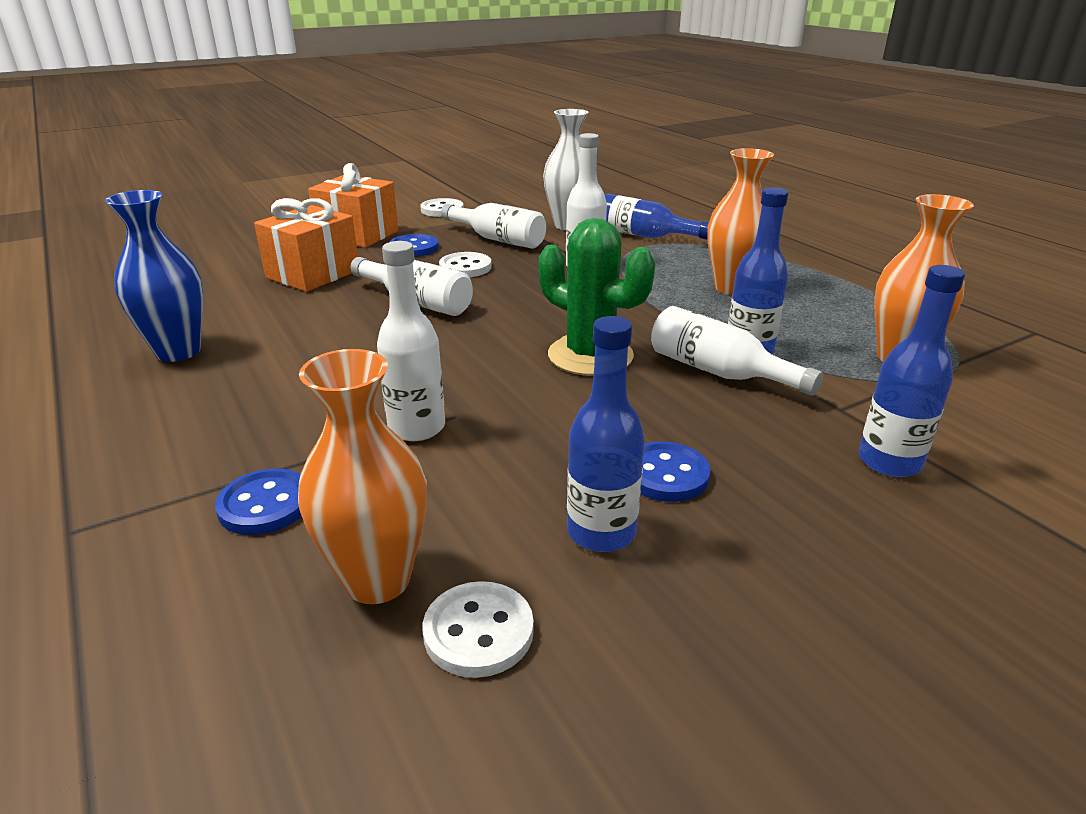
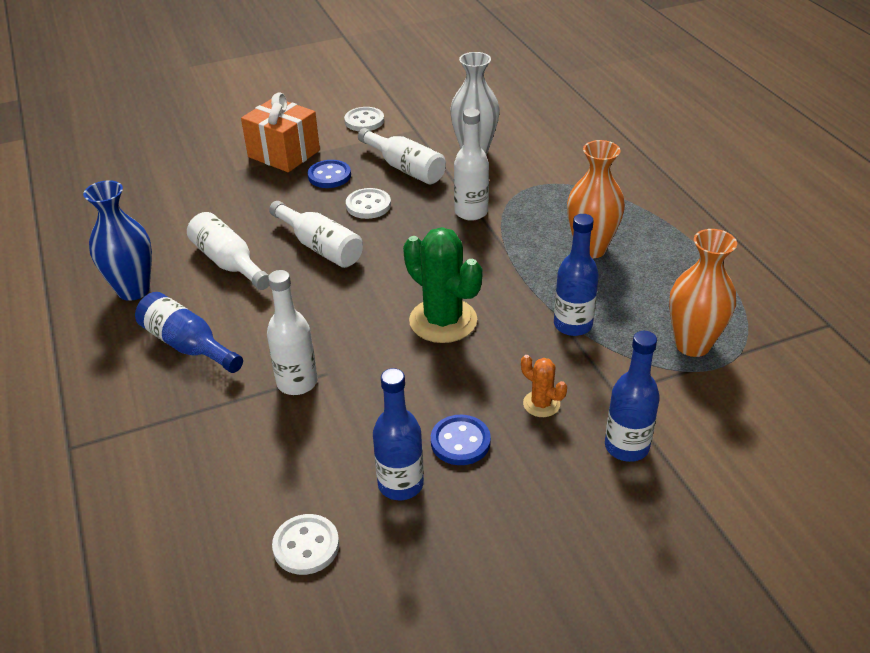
camera: 10 degrees right, 10 degrees up
(265, 505) = (189, 439): blue button -> none
(313, 274) = (240, 205): orange gift -> none
(377, 580) = (252, 504): orange vase -> none
(643, 235) = (538, 171): blue bottle -> blue bottle (187, 345)
(719, 372) = (538, 347): white bottle -> white bottle (229, 262)
(753, 426) = (541, 404): none -> orange cactus

